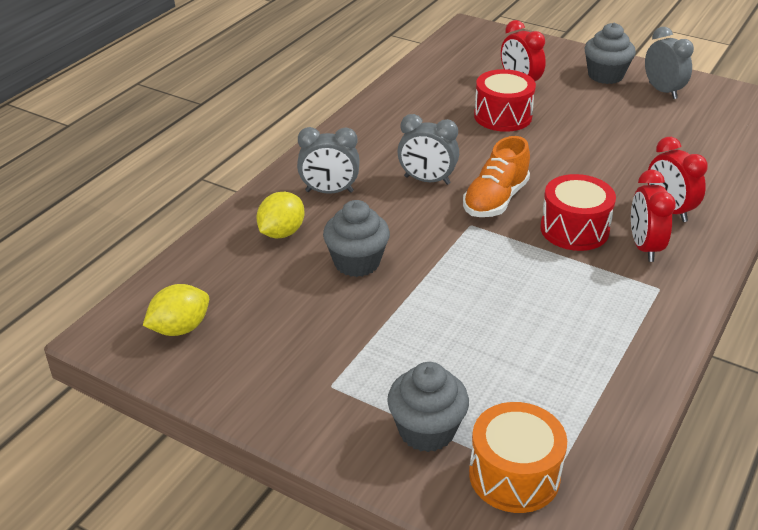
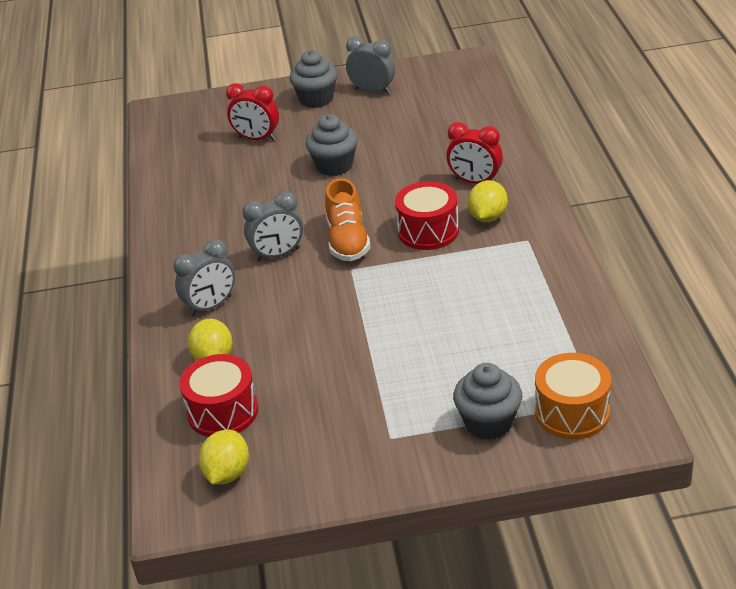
camera: 35 degrees left, 0 degrees up
(357, 262) = (301, 345): grey cupcake -> grey cupcake (334, 166)
(503, 116) = (275, 172): red drum -> red drum (223, 412)
(644, 247) = (488, 217): red clock -> yellow lemon

